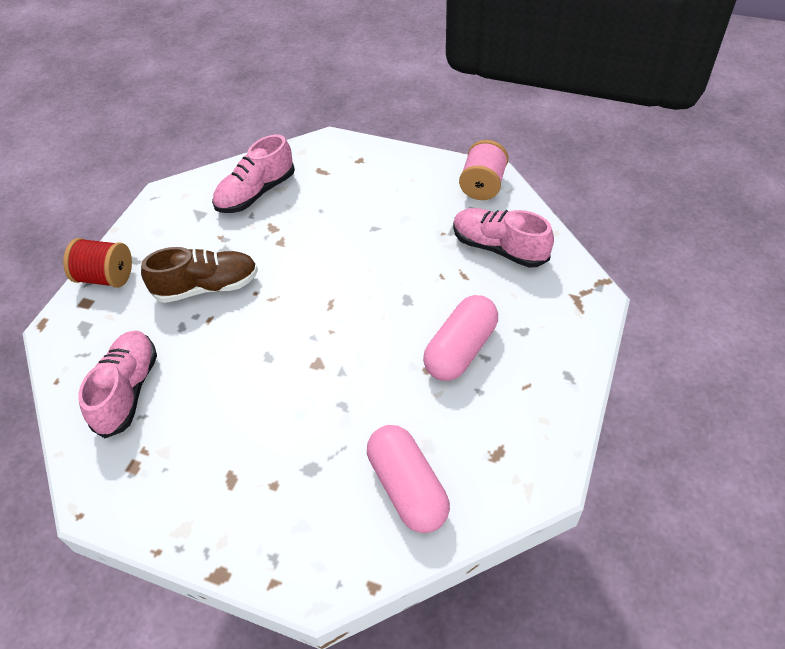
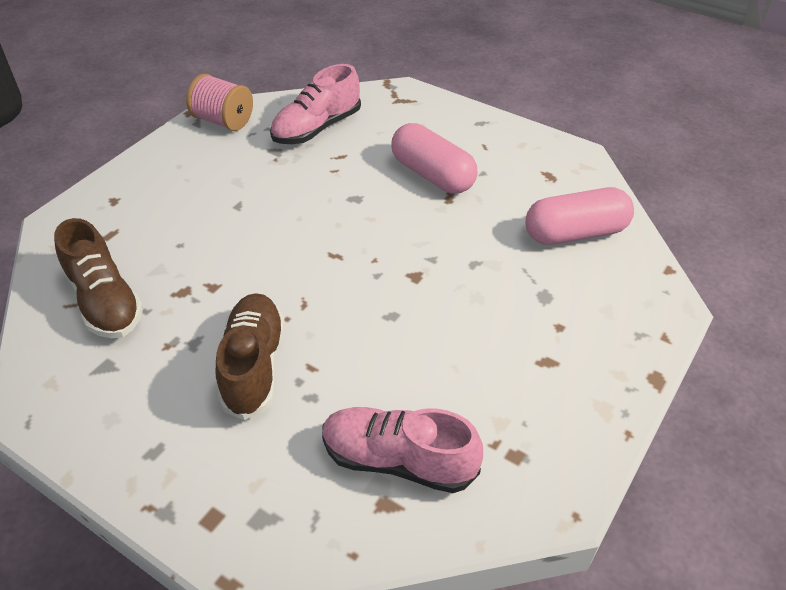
camera: 80 degrees left, 5 degrees down
(106, 277) = (171, 489): red spool -> none
(256, 193) = (105, 301): pink shoe -> brown shoe

